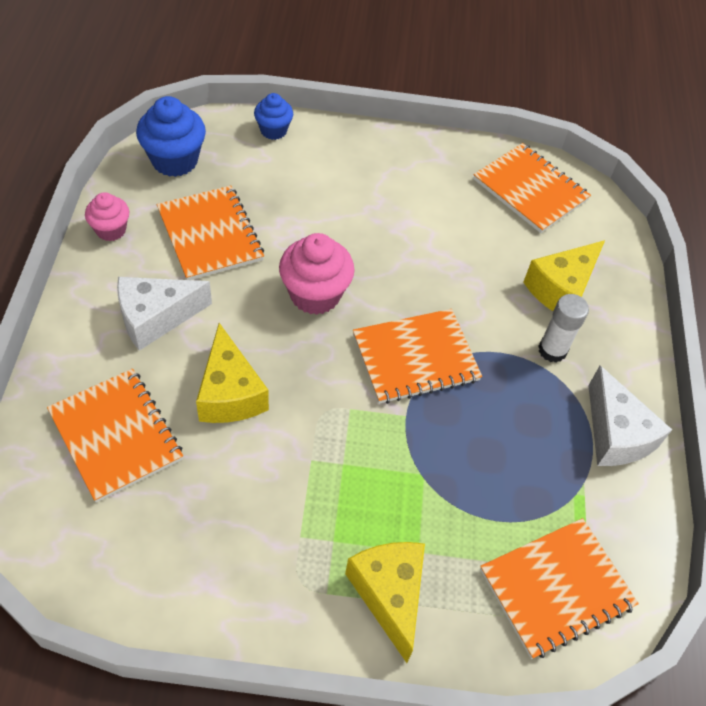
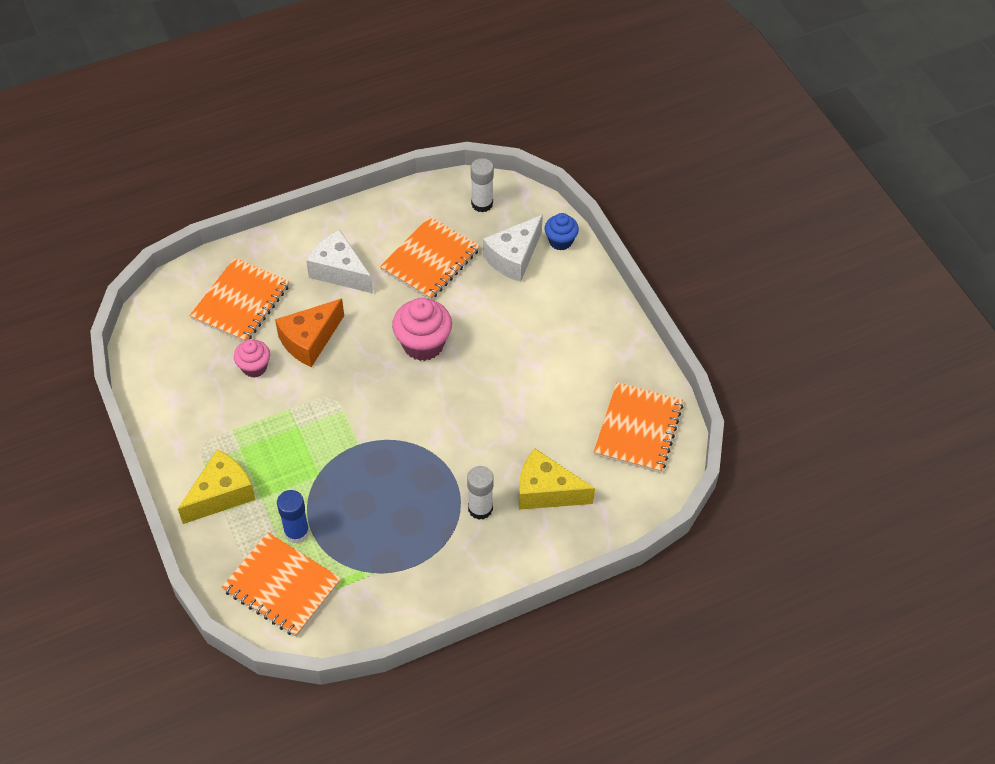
camera: 65 degrees right, 0 degrees up
(111, 230) = (392, 207): pink cupcake -> pink cupcake (254, 367)
(174, 160) = (482, 204): blue cupcake -> white glue stick
(229, 393) = (309, 340): yellow cheese -> orange cheese
(415, 358) = (411, 427): orange notebook -> none
(490, 536) = (297, 532): none -> blue glue stick
(615, 434) = (431, 577): white cheese -> white cheese (513, 257)

